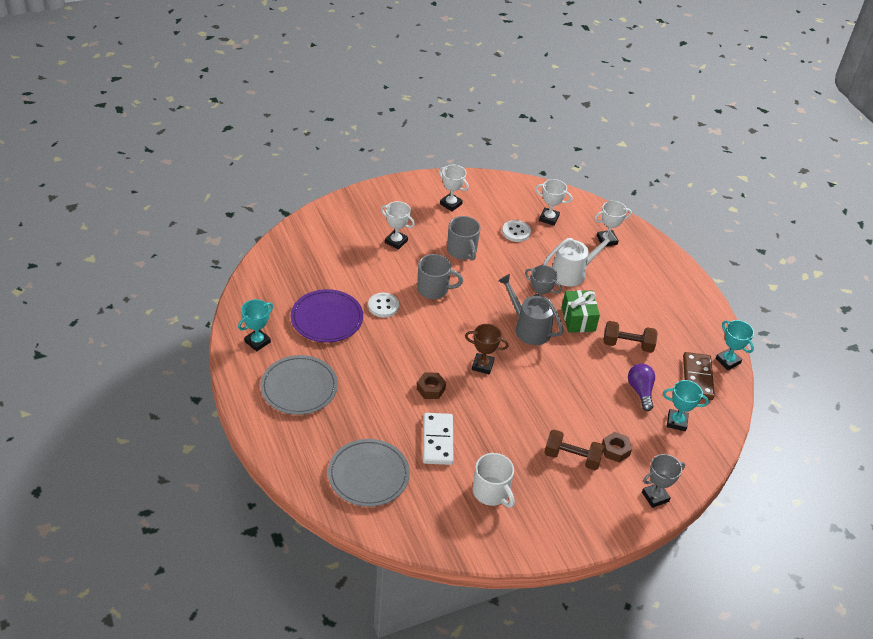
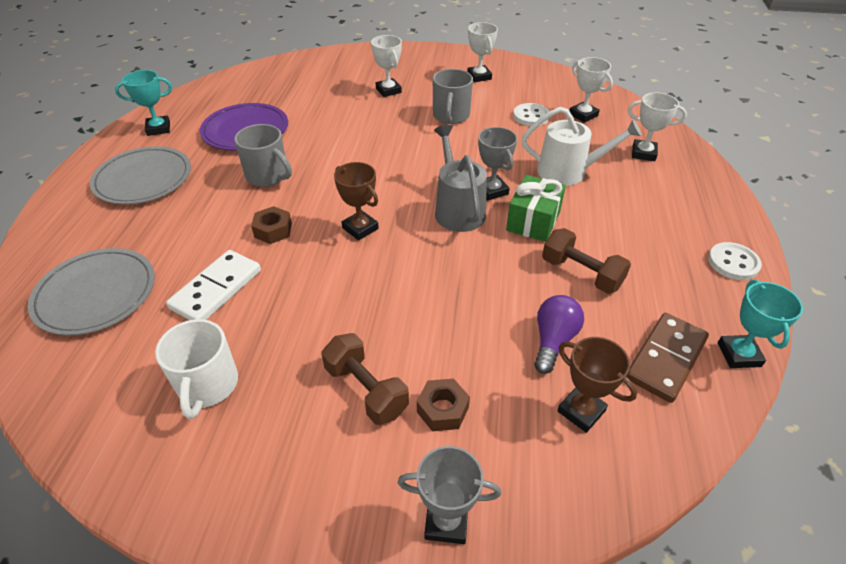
camera: 35 degrees right, 0 degrees up
(383, 306) = (313, 137): white button -> white button (733, 263)
(434, 289) = (383, 139): grey mug -> grey mug (268, 176)
(676, 422) = (581, 411): turquoise trophy -> brown trophy

